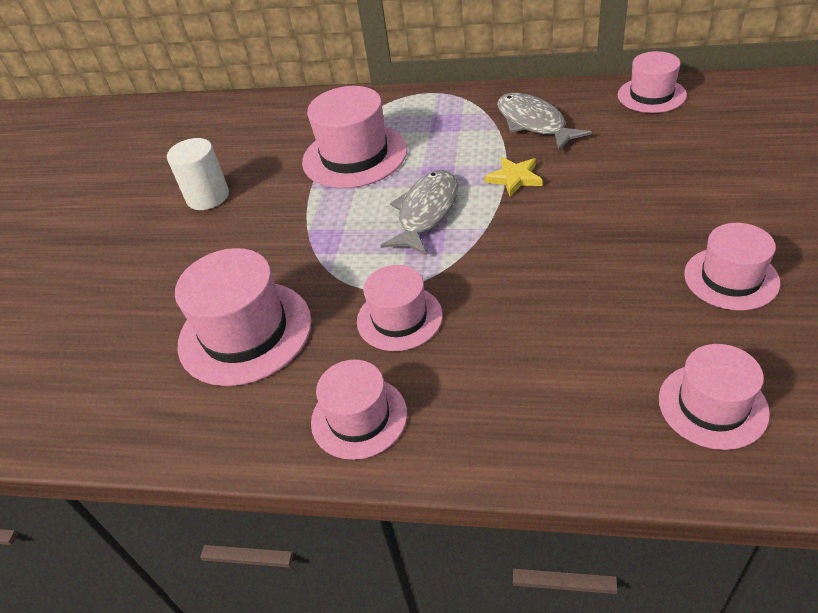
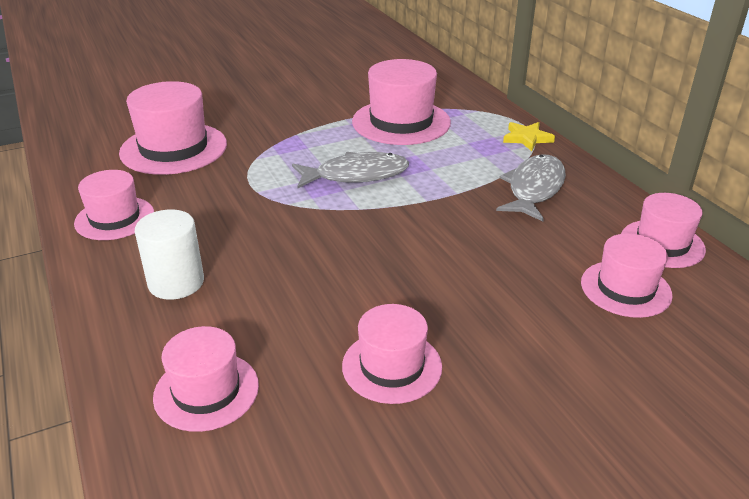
camera: 50 degrees right, 10 degrees down
(208, 197) = (302, 86): white cylinder -> white cylinder (176, 282)
(399, 318) = (223, 202): pink hat -> pink hat (625, 288)
(514, 178) = (439, 202): yellow star -> yellow star (527, 138)

